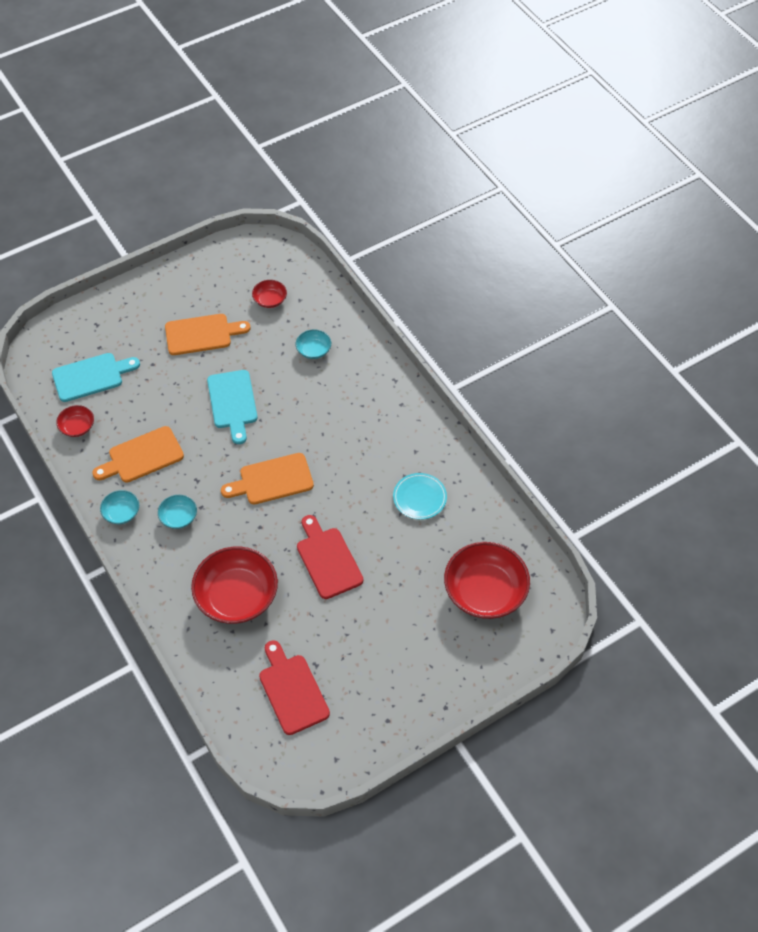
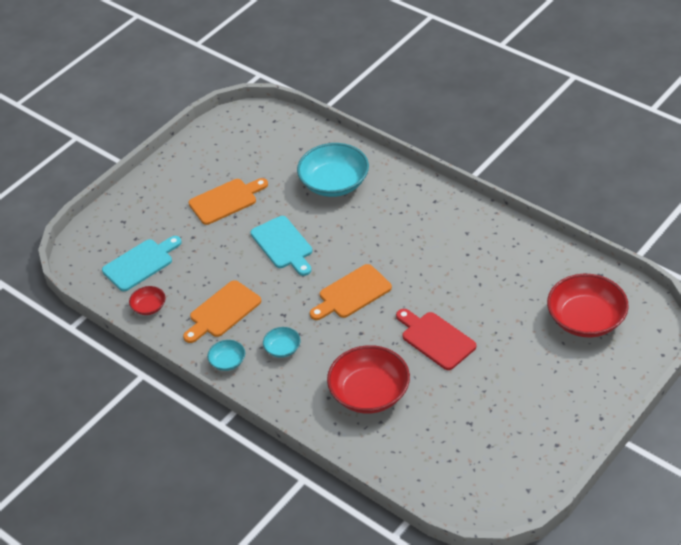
camera: 15 degrees left, 10 degrees down
(270, 300) = (273, 156): red bowl -> none
(292, 691) = (460, 450): red cutting board -> none
(313, 350) = (334, 183): turquoise bowl -> turquoise bowl, size x2.10
(419, 498) = (490, 267): turquoise plate -> none

